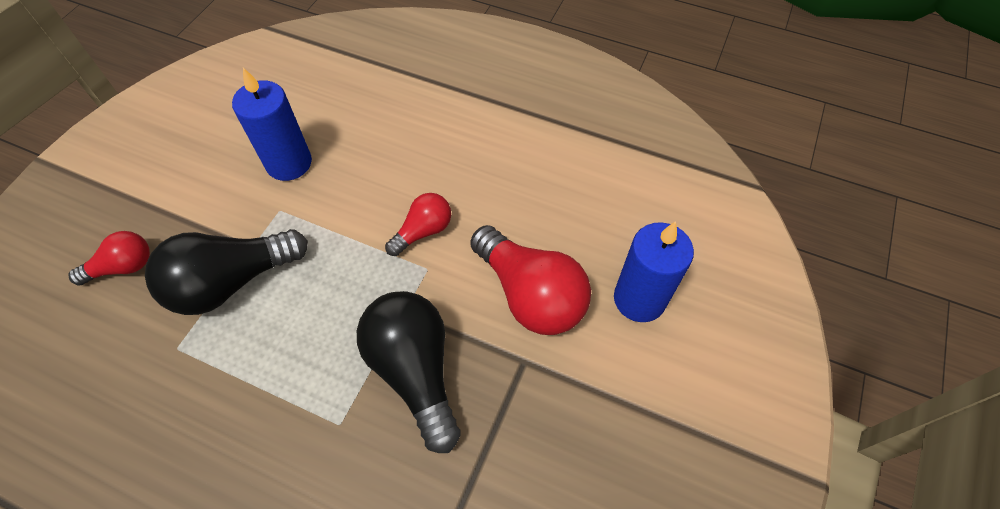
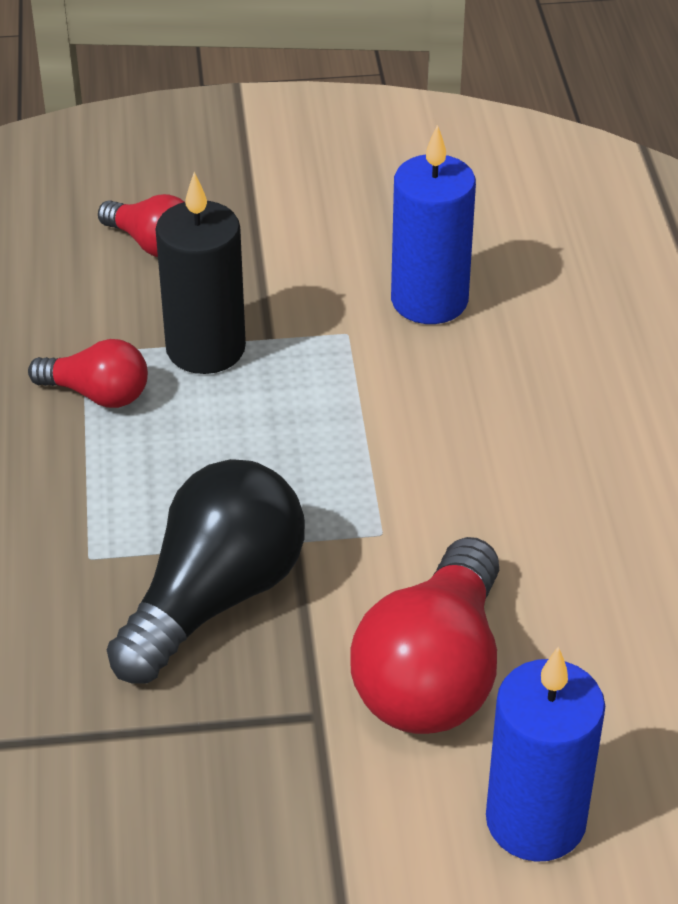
camera: 60 degrees right, 15 degrees down
(231, 282) = (205, 348): black light bulb -> black candle
(423, 231) = (440, 498): red light bulb -> red light bulb (98, 394)

